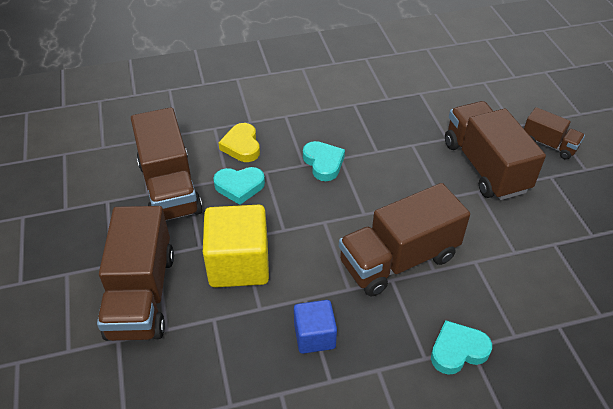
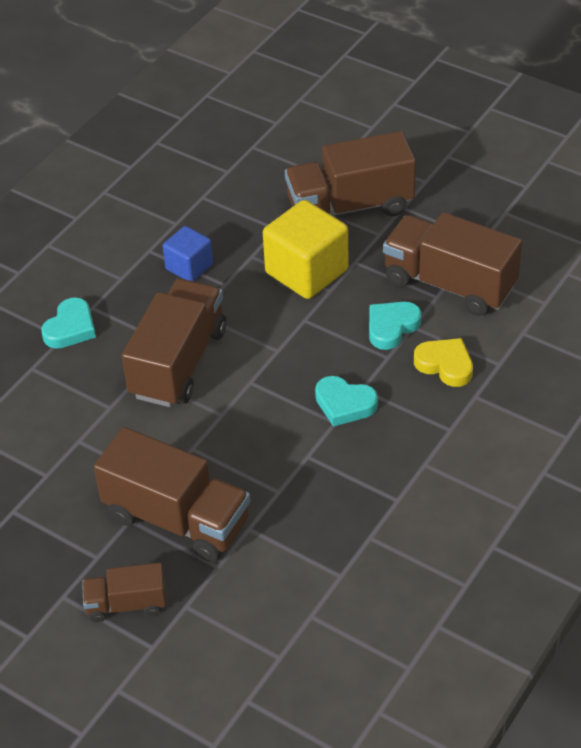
camera: 140 degrees right, 0 degrees up
(141, 295) = (350, 206): brown truck -> brown truck turned 60 degrees counterclockwise

